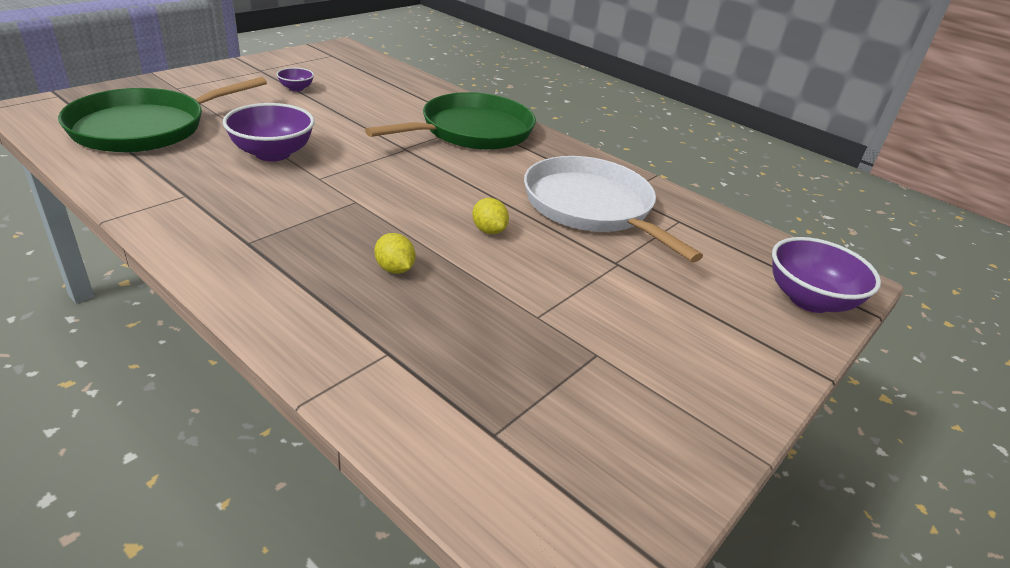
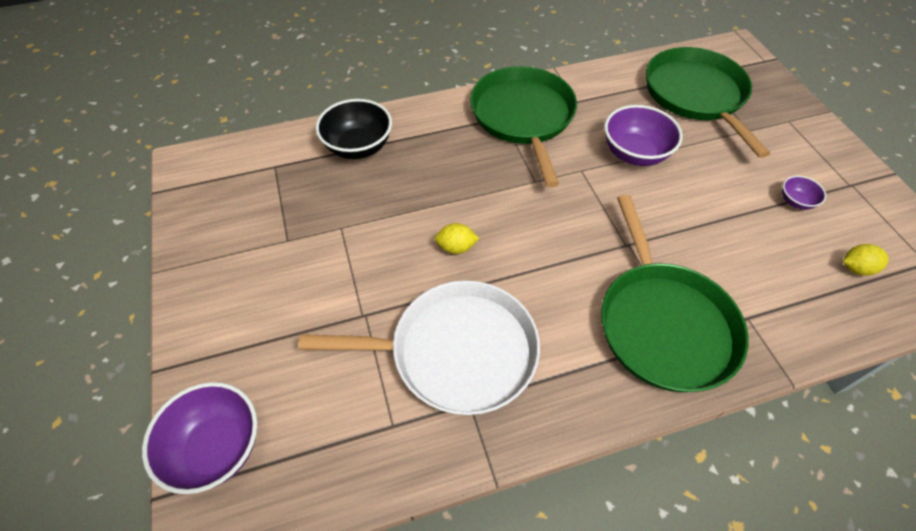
camera: 125 degrees right, 20 degrees up
(239, 227) = (523, 117): none -> green pan
(388, 355) = (358, 147): none -> black bowl
(394, 269) = (435, 175): yellow lemon -> yellow lemon (856, 268)

